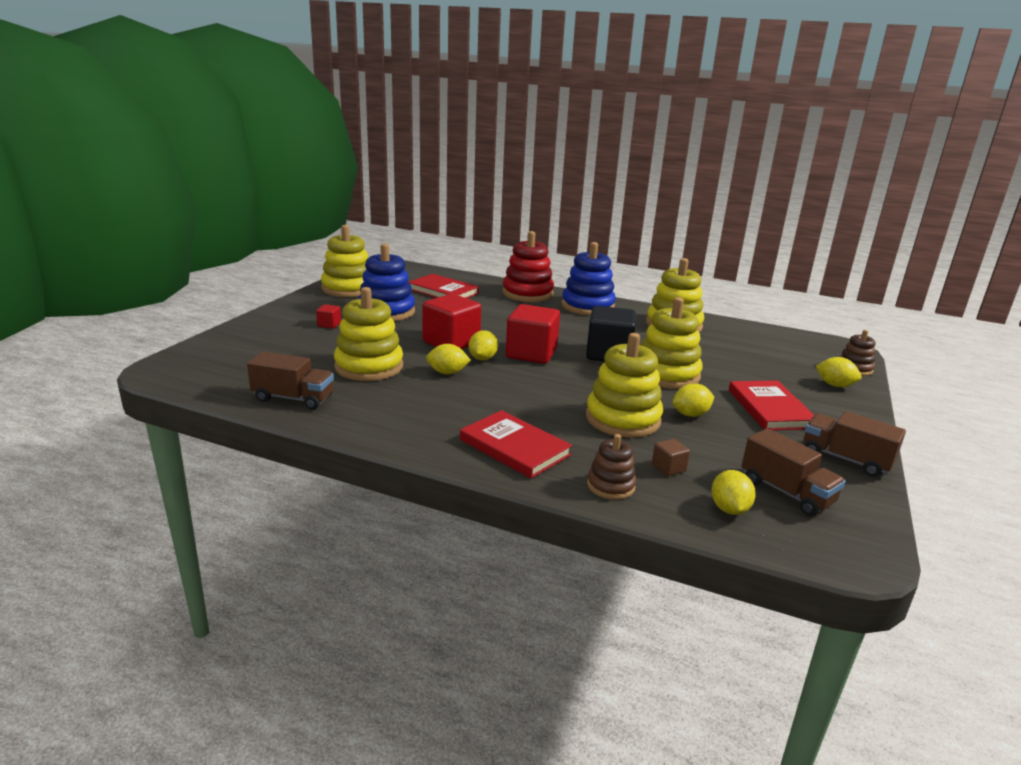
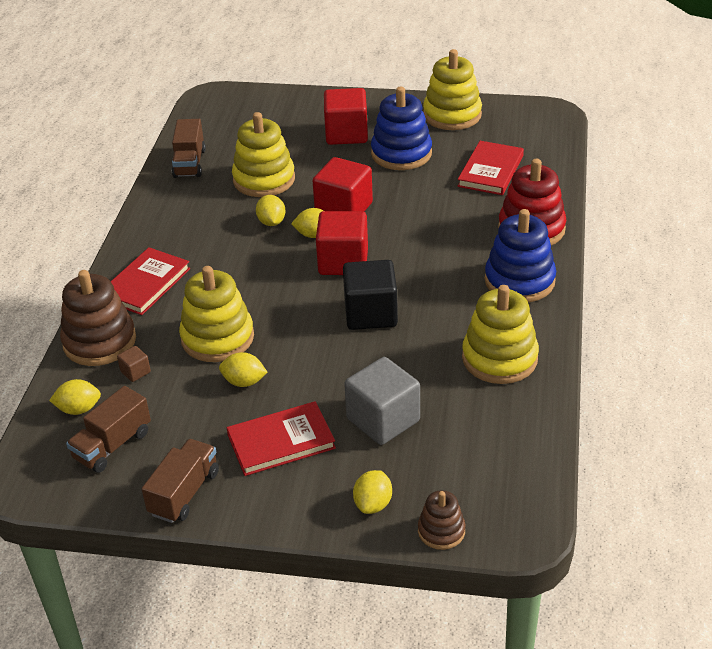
camera: 80 degrees right, 15 degrees up
(329, 324) = (346, 134): red cube -> red cube, size x2.26
(610, 486) = (99, 342): brown stacking toy -> brown stacking toy, size x1.84
(666, 374) = (336, 360): yellow stacking toy -> none
(690, 414) = (244, 382): yellow lemon -> yellow lemon turned 45 degrees counterclockwise
(740, 369) = (383, 420): none -> grey cube

